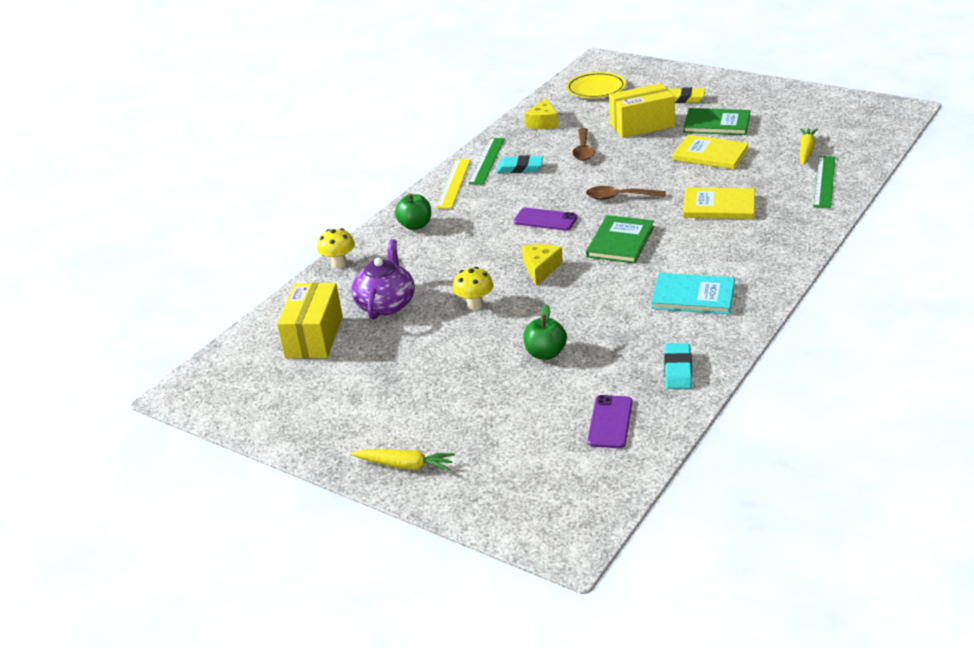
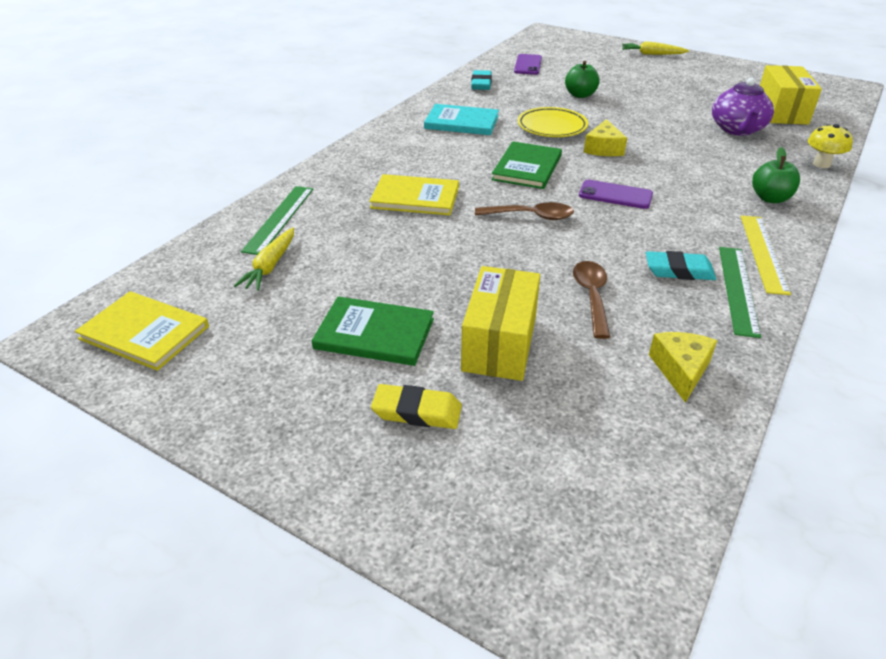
camera: 175 degrees right, 5 degrees up
(475, 305) = (653, 125): yellow mushroom -> none
(596, 89) = (599, 473): yellow plate -> yellow plate (552, 127)
(642, 125) = (499, 343): yellow box -> yellow box turned 60 degrees counterclockwise
(710, 154) = (403, 271): yellow book -> yellow book (144, 332)

